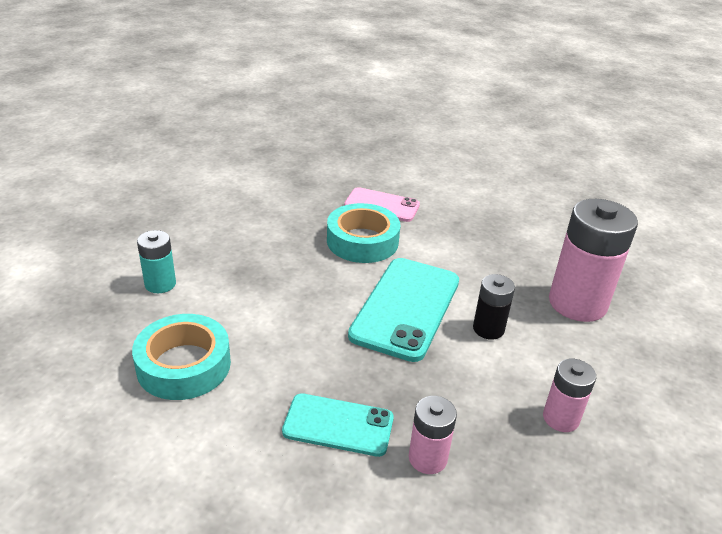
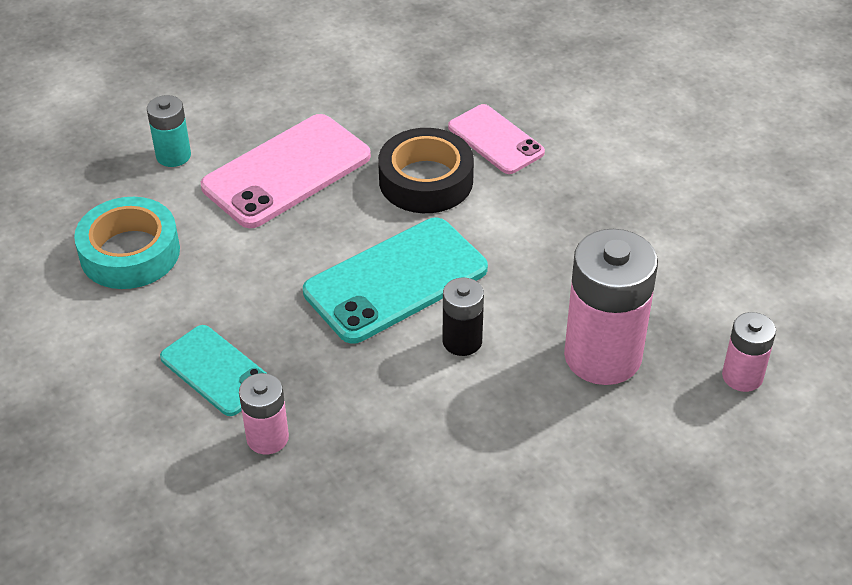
camera: 35 degrees right, 10 degrees up
(260, 266) = (287, 172): none -> pink phone
(362, 241) = (426, 180): turquoise tape -> black tape
(561, 418) = (436, 464): pink battery -> pink battery (742, 376)

